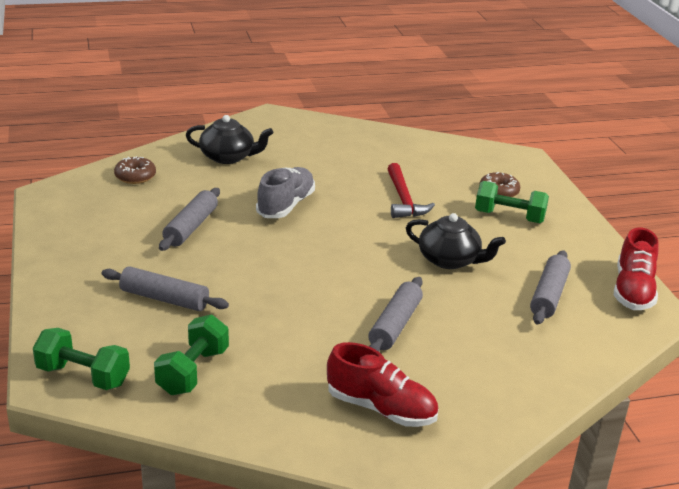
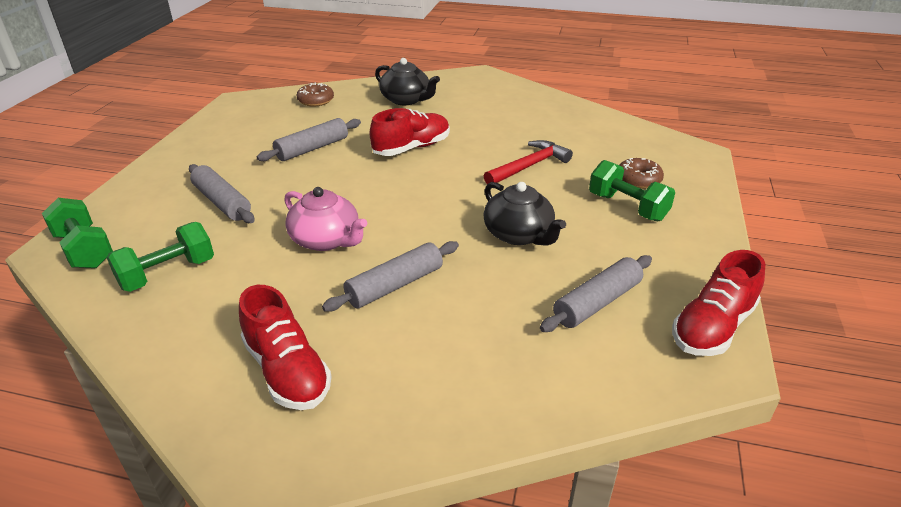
camera: 30 degrees right, 5 degrees up
(286, 205) = (412, 148): grey shoe -> red shoe
(300, 305) = (326, 240): none -> pink teapot
(404, 199) = (529, 166): red hammer -> red hammer turned 150 degrees counterclockwise

